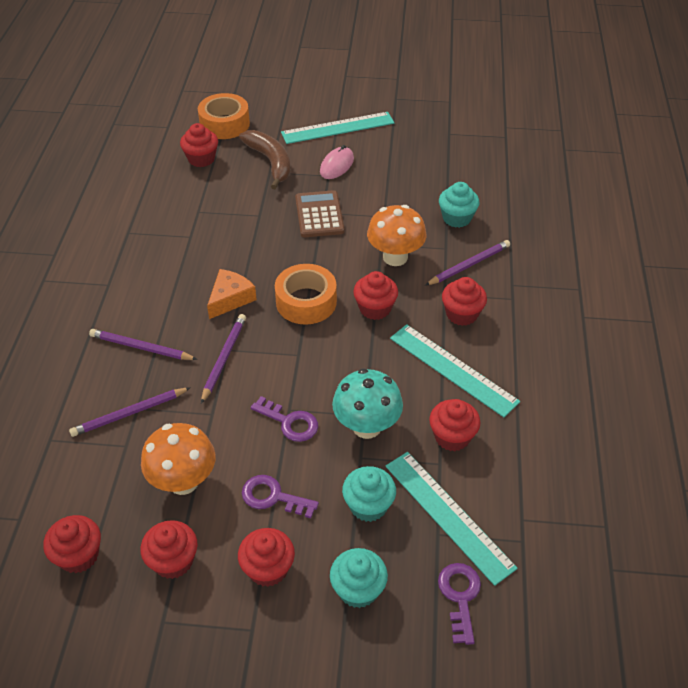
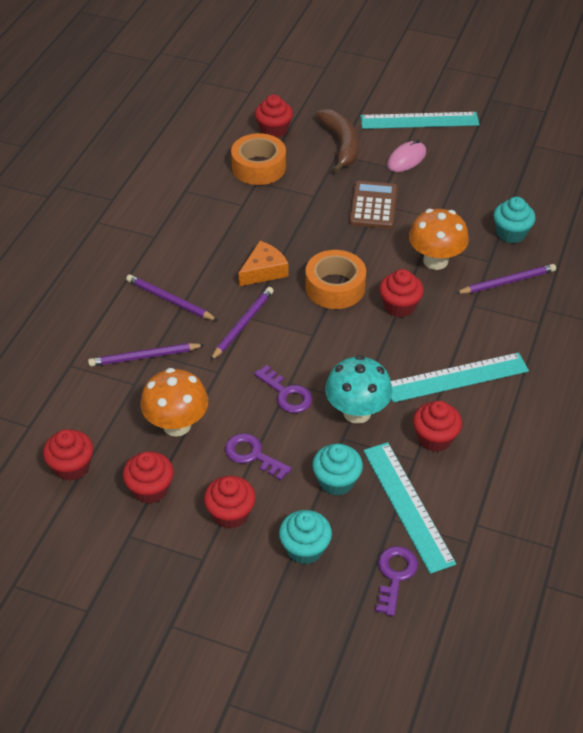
camera: 15 degrees right, 0 degrees up
(224, 124) = (306, 98): orange tape -> orange tape (258, 167)
(453, 369) = (456, 377): turquoise ruler -> turquoise ruler turned 75 degrees counterclockwise
(461, 314) = (483, 328): red cupcake -> none

